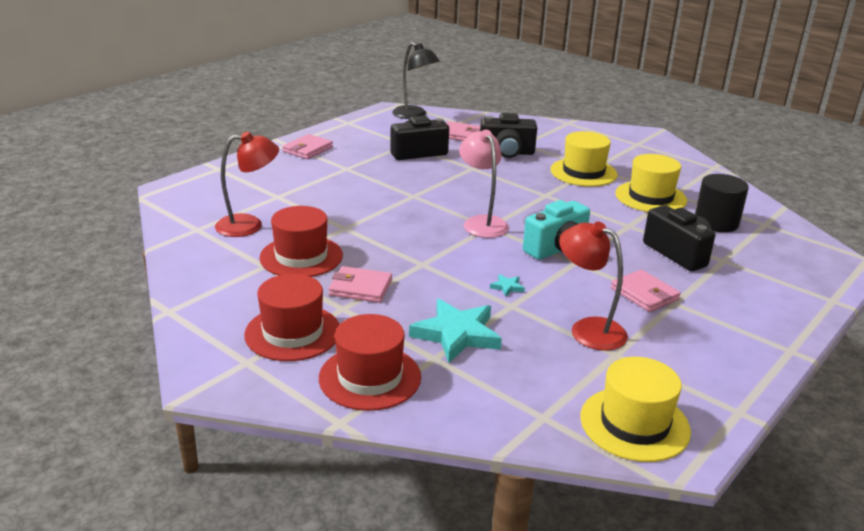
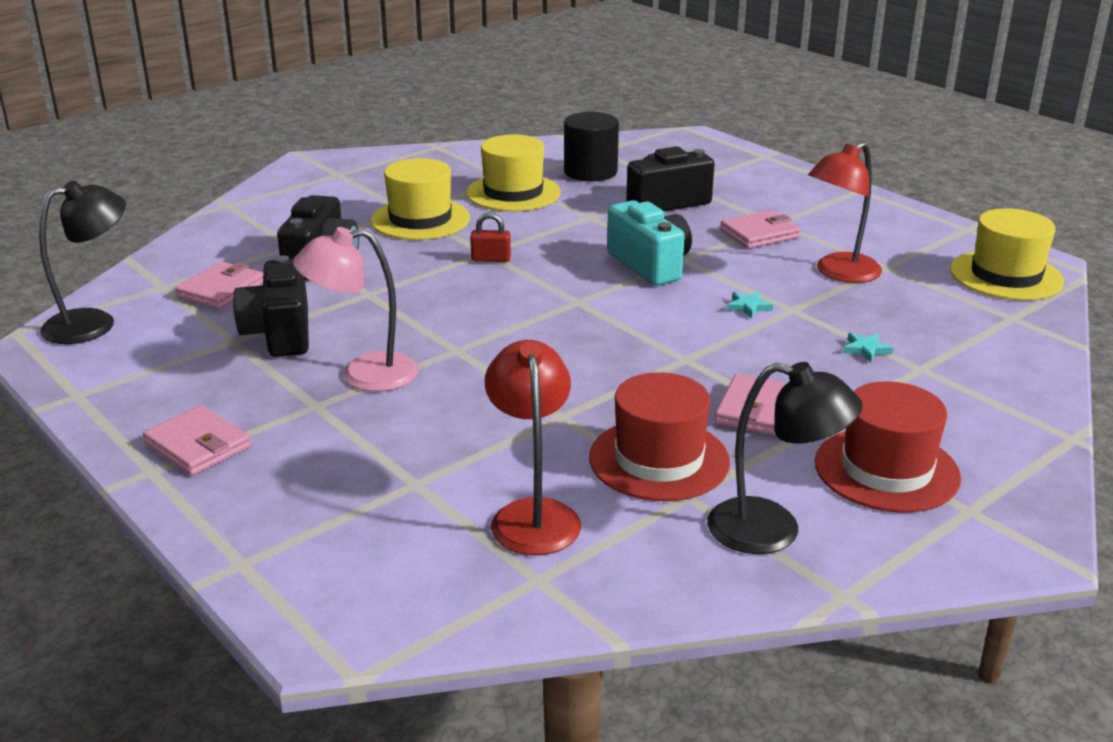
camera: 80 degrees left, 0 degrees up
(230, 291) = (773, 530): none -> black lamp
(370, 377) = (976, 413): red hat -> none
(456, 334) = (866, 349): turquoise star -> turquoise star, size x0.41
(481, 222) = (564, 305): pink lamp -> pink lamp (363, 374)
(536, 197) = (491, 259): none -> red padlock

